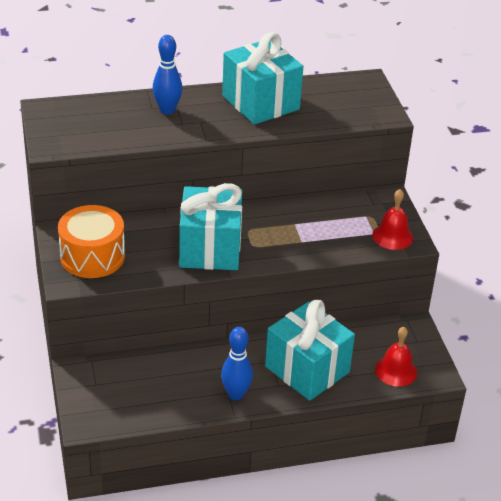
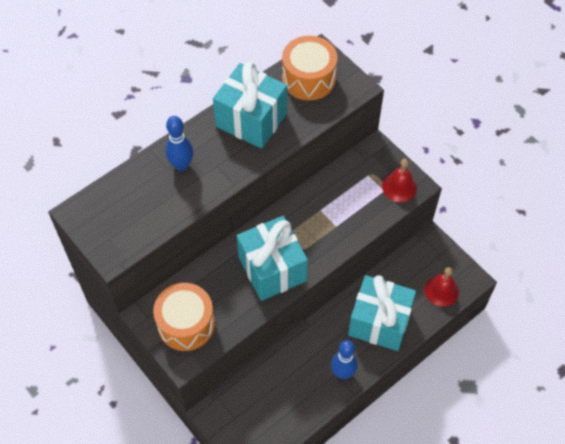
camera: 25 degrees left, 20 degrees up
(341, 93) = (308, 78): none -> orange drum

